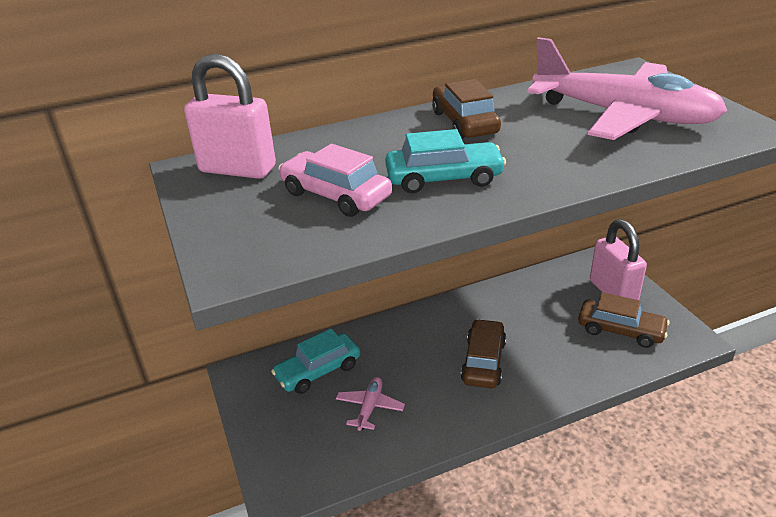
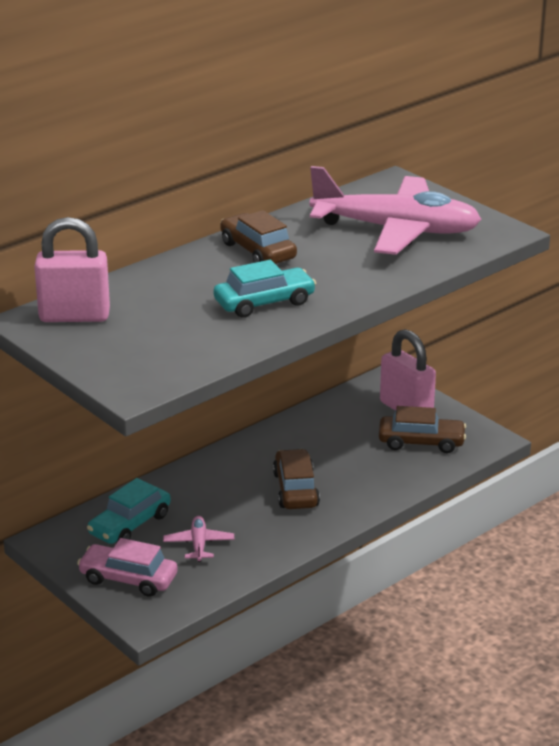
camera: 20 degrees left, 5 degrees down
(335, 195) = (180, 327): pink car -> pink car (128, 579)

